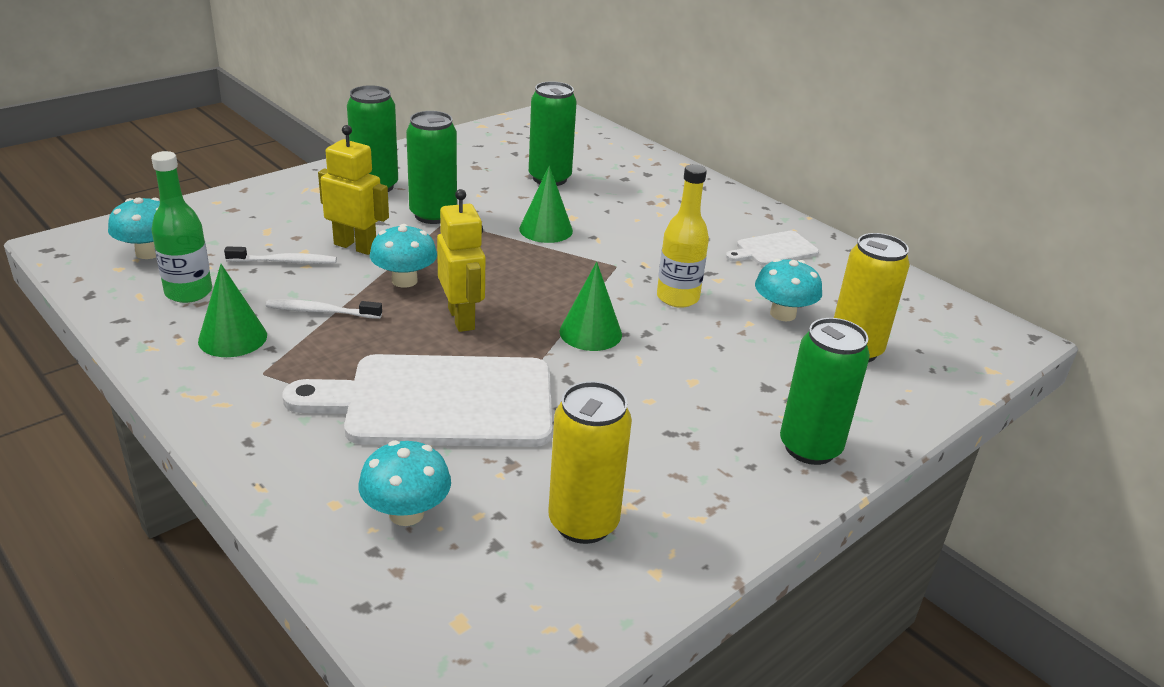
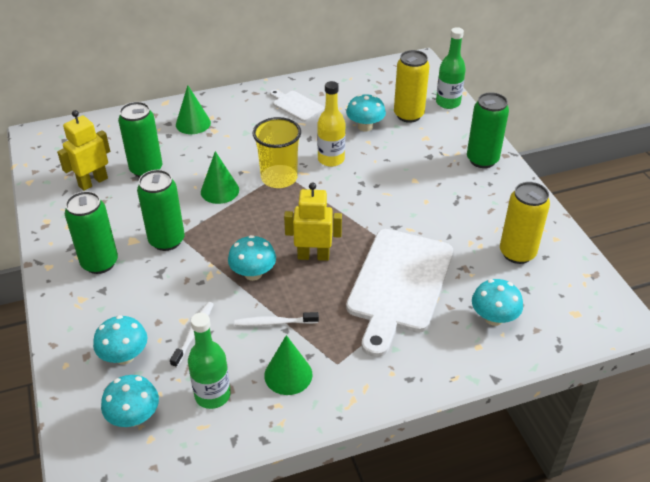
camera: 65 degrees left, 10 degrees up
(237, 229) = (124, 356): none -> turquoise mushroom
(321, 311) = (274, 323): white toothbrush -> white toothbrush turned 60 degrees clockwise
(355, 246) = (191, 290): yellow robot -> yellow robot (93, 182)
(590, 332) = (352, 204): green cone -> green cone (193, 123)
(603, 265) = (279, 178): none -> yellow cup
(773, 250) = (296, 105): white cutting board -> white cutting board turned 135 degrees clockwise
(934, 386) = (448, 103): none -> green bottle

